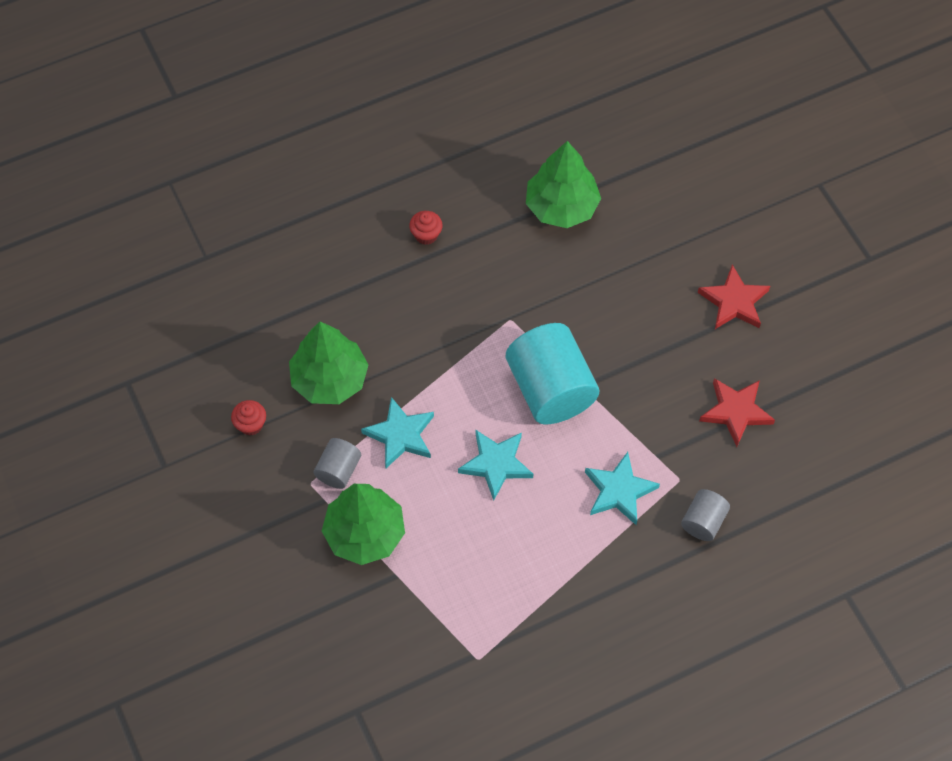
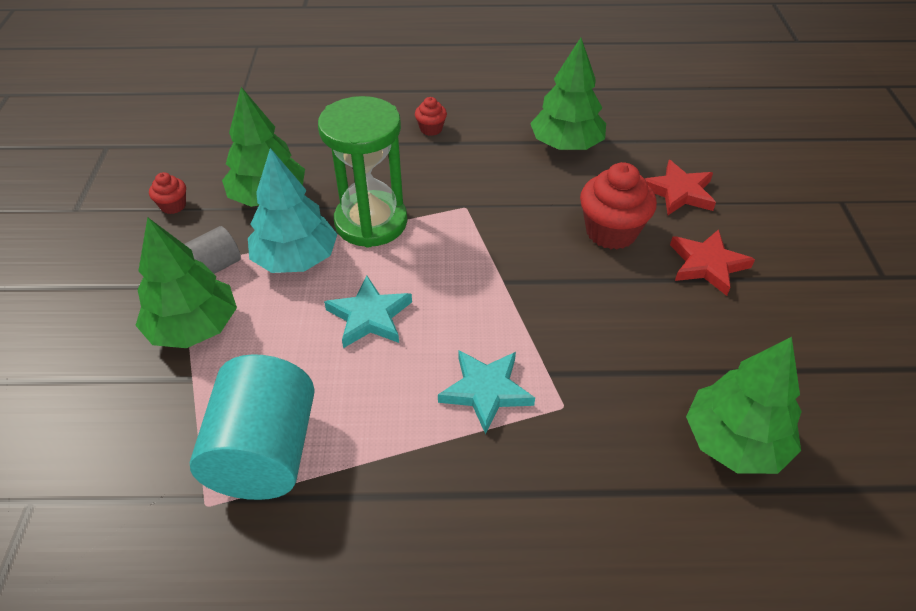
camera: 25 degrees right, 15 degrees down
(400, 435) = (296, 259): turquoise star -> turquoise tree
(439, 370) = (371, 222): none -> green hourglass
(550, 389) = (469, 273): turquoise cylinder -> turquoise cylinder (265, 452)
(645, 297) = (611, 232): none -> red cupcake
(703, 521) = (570, 463): grey cylinder -> none
(736, 412) = (665, 363): red star -> red star (679, 192)
(805, 457) = (734, 442): none -> green tree

